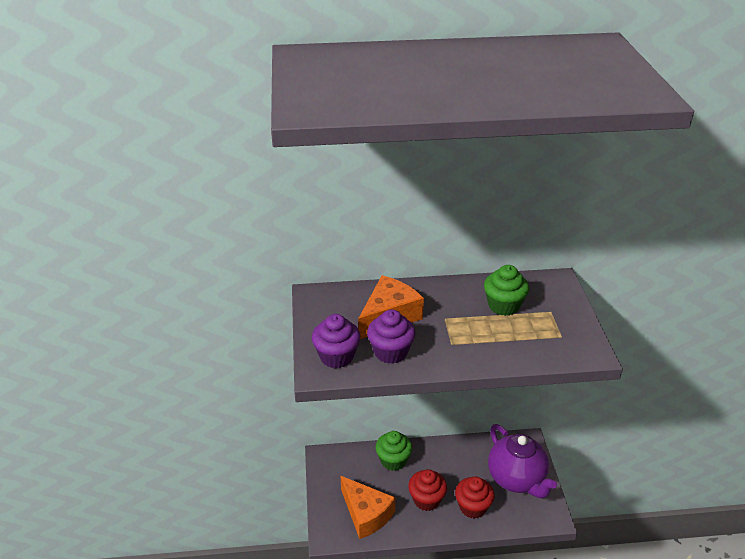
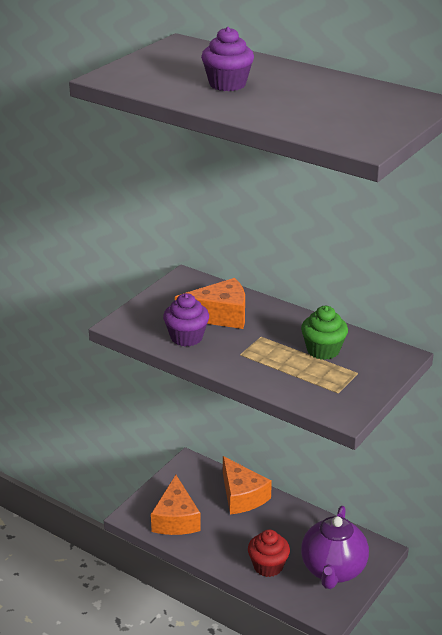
camera: 40 degrees right, 5 degrees down
(336, 356) = (144, 322): purple cupcake -> purple cupcake (227, 84)
(393, 460) = (242, 496): green cupcake -> orange cheese
(426, 500) = (235, 538): red cupcake -> none

